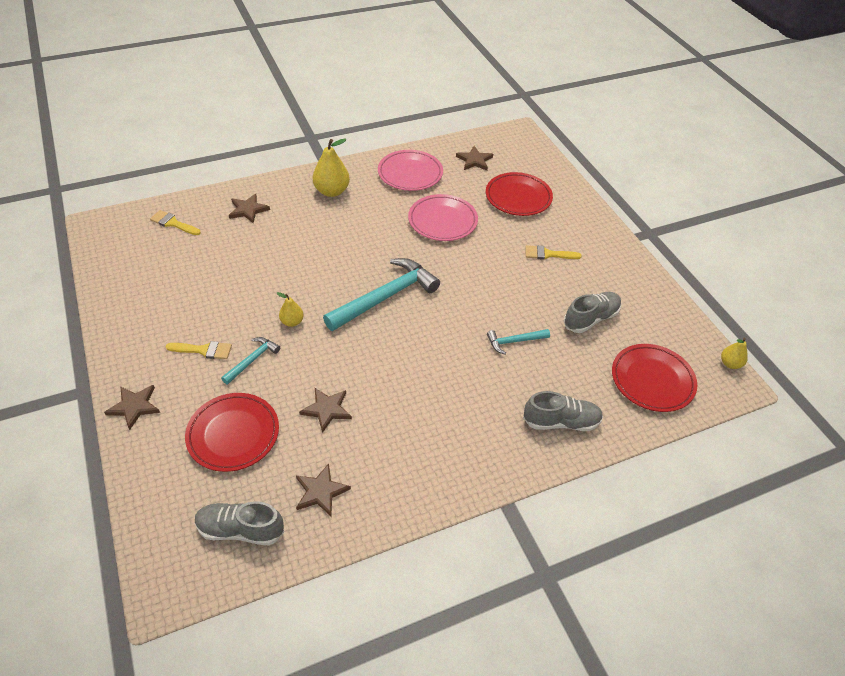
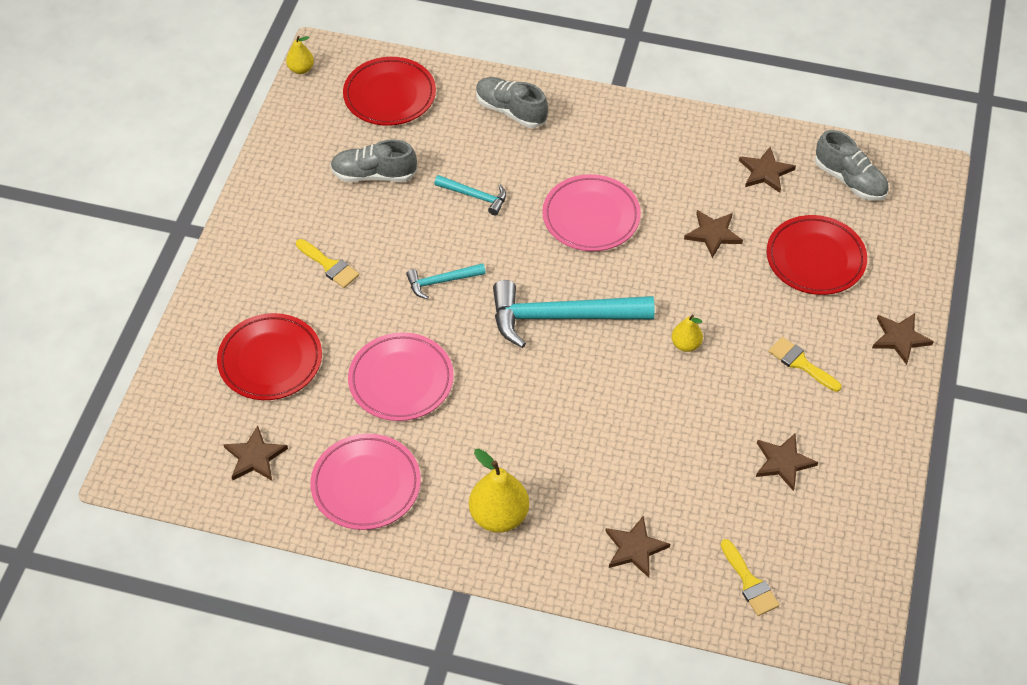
camera: 140 degrees left, 5 degrees up
(184, 287) = (783, 462): none -> brown star
(252, 360) = (755, 323): turquoise hammer -> turquoise hammer (441, 281)
(425, 371) = (591, 217): none -> pink plate

